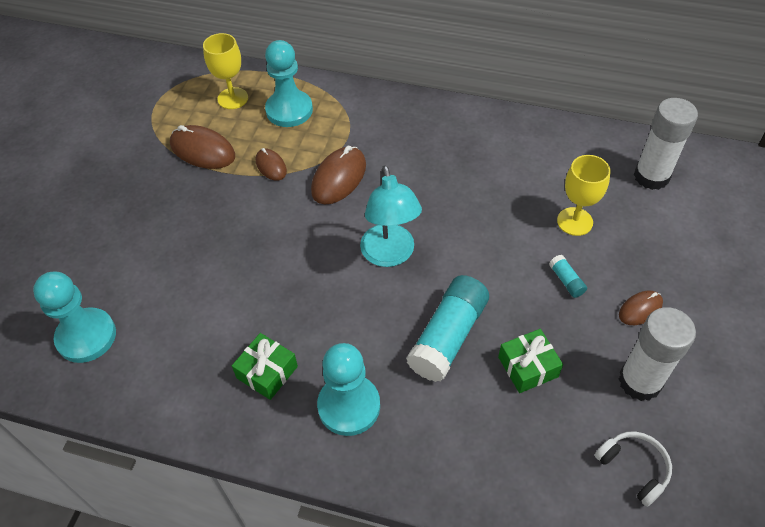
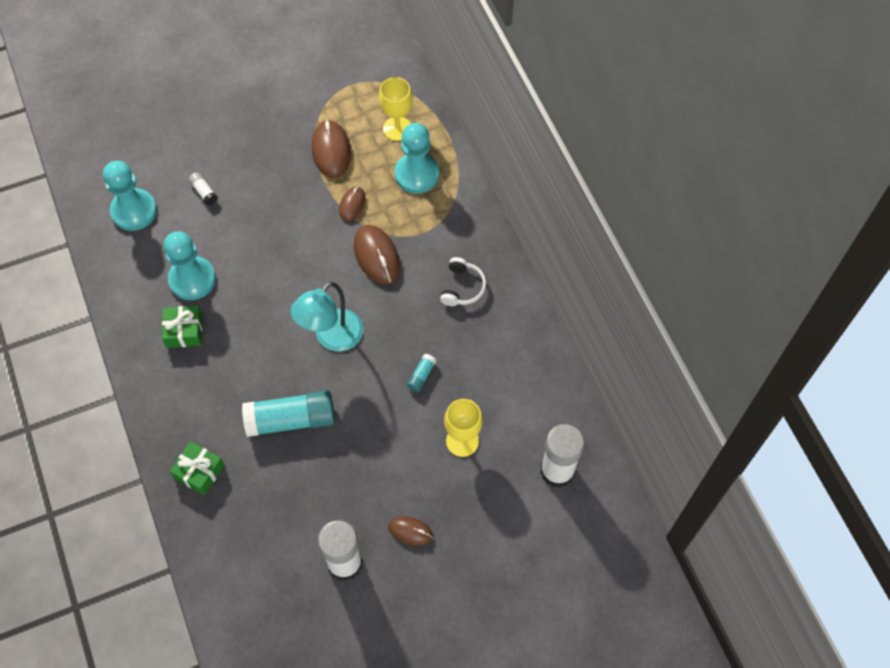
camera: 50 degrees right, 10 degrees up
(134, 265) = (204, 192): none -> white glue stick
(339, 178) = (377, 256): brown mouse -> brown mouse turned 75 degrees clockwise
(349, 406) = (195, 395): turquoise pawn -> turquoise pawn (192, 279)
(528, 367) = (304, 484): green gift -> green gift (199, 471)
(566, 281) = (398, 467): turquoise glue stick -> turquoise glue stick (421, 375)
(633, 468) = (271, 593): white headphones -> white headphones (462, 287)

